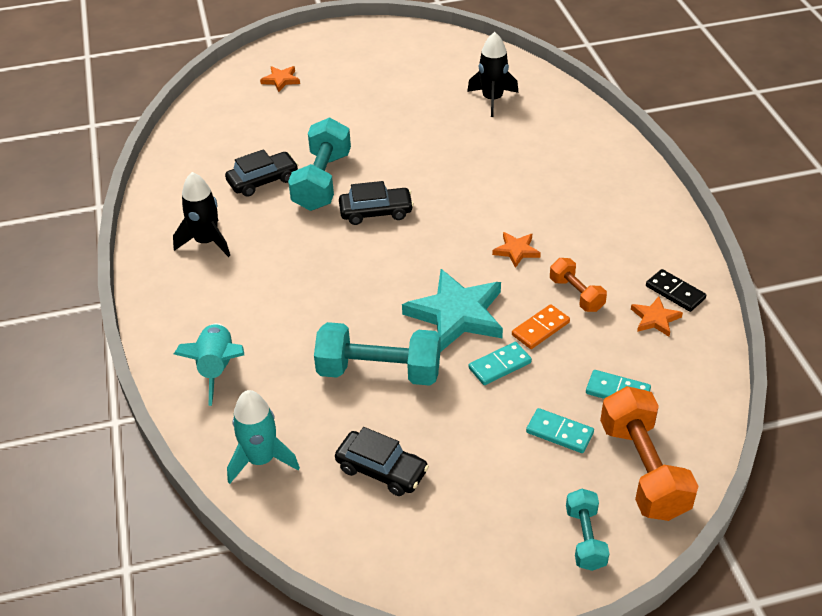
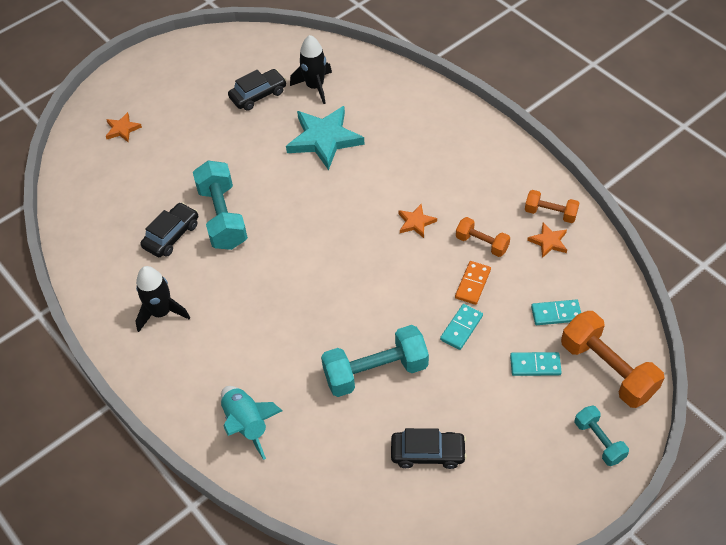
camera: 25 degrees left, 10 degrees up
(261, 460) = (333, 486): turquoise rocket -> none
(376, 212) = (285, 229): black car -> black car (258, 95)
(457, 314) = (404, 297): turquoise star -> turquoise star (324, 139)
(675, 292) = (550, 213): black domino -> orange dumbbell

